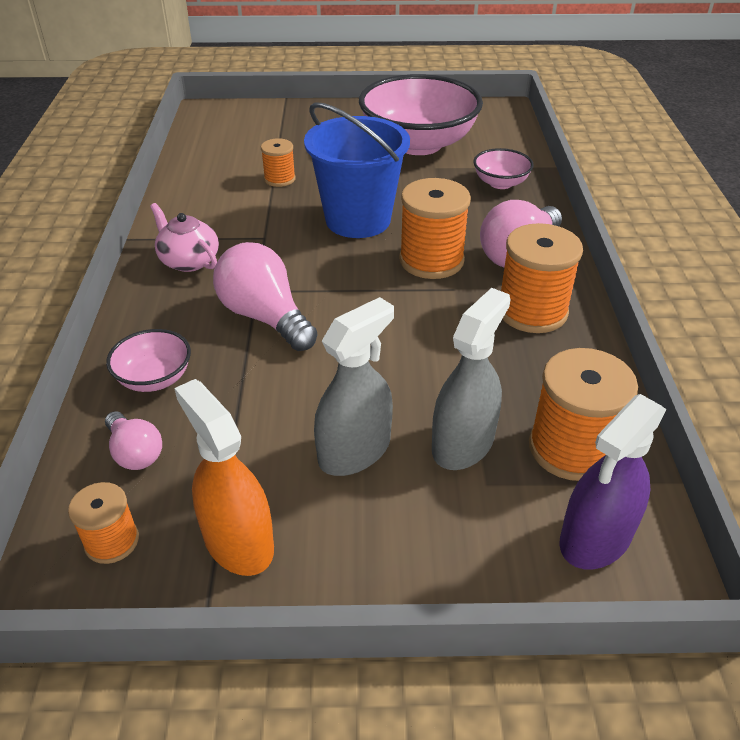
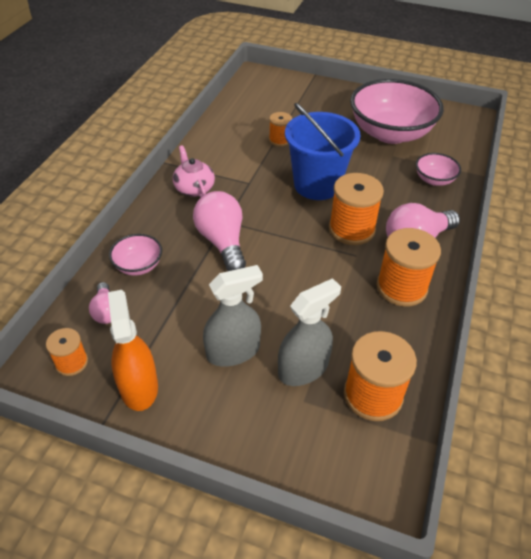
camera: 20 degrees right, 5 degrees up
(595, 538) = (354, 461): purple spray bottle -> none

